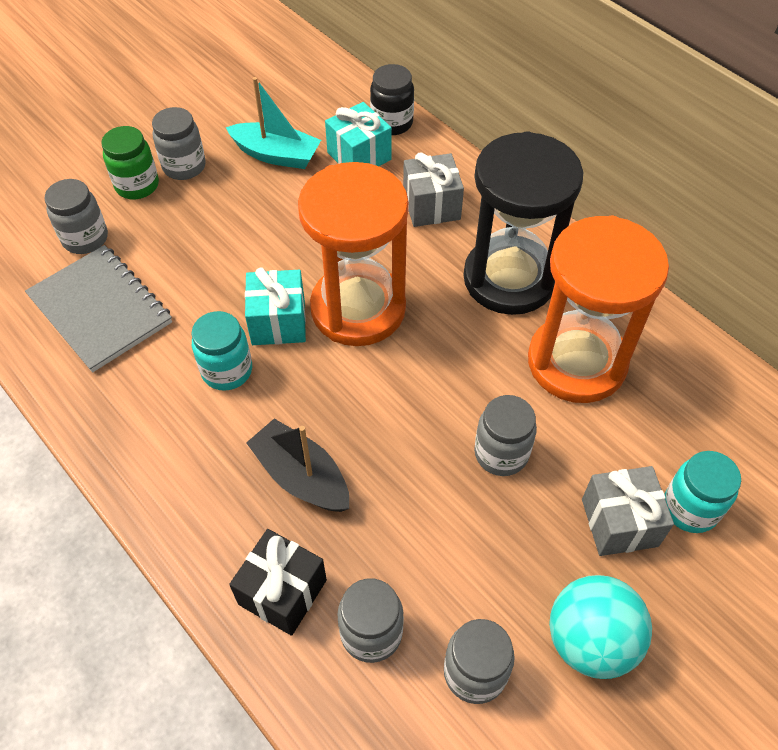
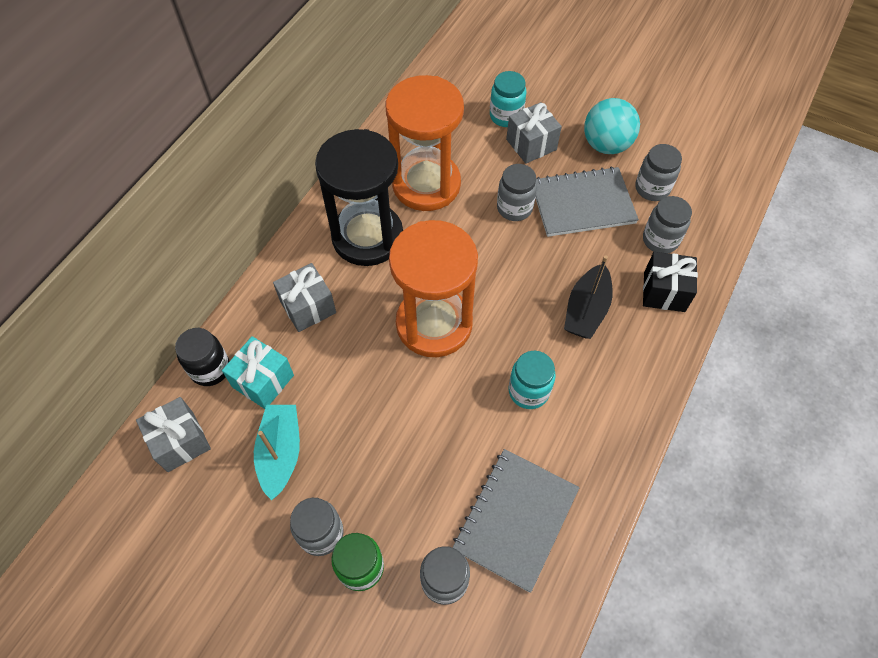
camera: 110 degrees left, 5 degrees up
(278, 322) = (469, 374): turquoise gift -> none
(326, 94) = (180, 441): none -> grey gift
(479, 548) = (582, 204): none -> grey notebook

